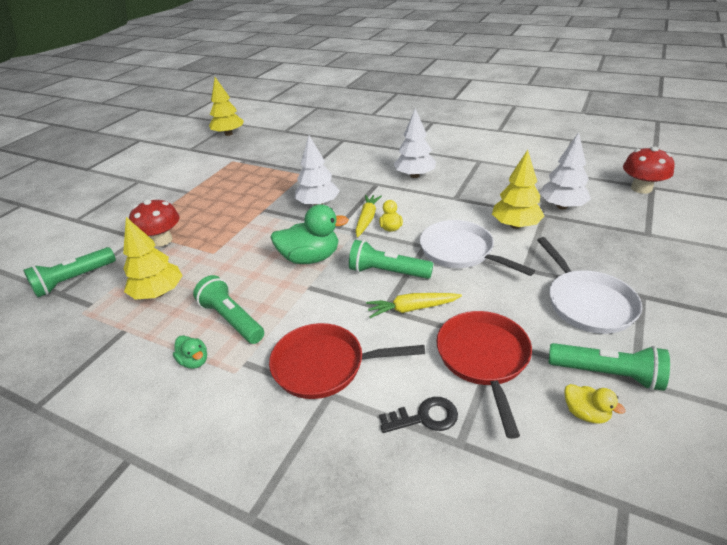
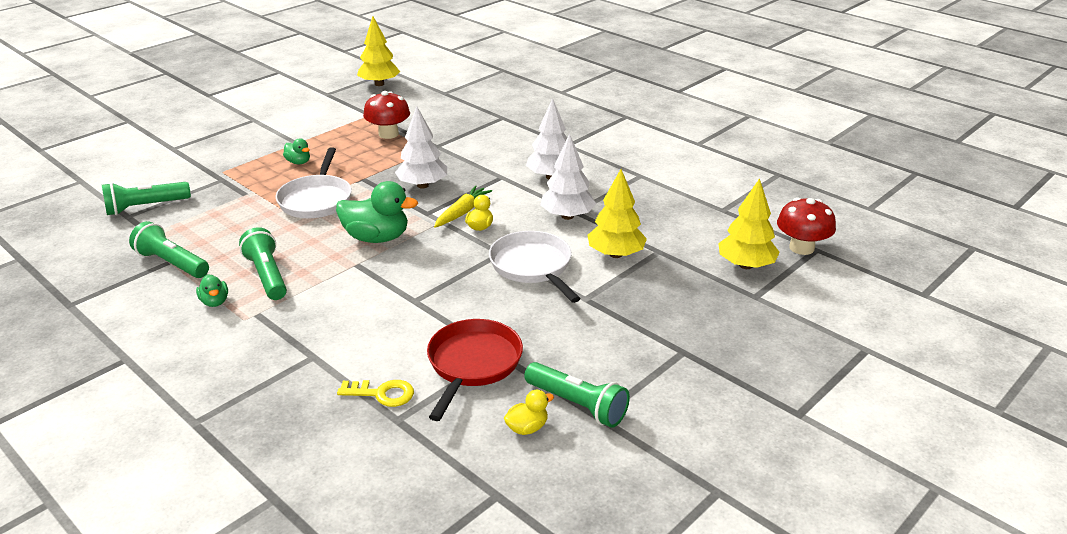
camera: 15 degrees right, 5 degrees down
(158, 293) = (215, 237): yellow tree -> yellow tree (746, 265)
(162, 240) = (244, 188): red mushroom -> red mushroom (388, 134)
(199, 208) = (298, 162): none -> green duck
(325, 365) = (325, 334): red pan -> none
(387, 272) = (443, 269): green flashlight -> green flashlight (172, 263)
(412, 309) = (440, 307): yellow carrot -> none
(424, 417) = (382, 394): black key -> yellow key
(562, 206) = (687, 246): white tree -> white tree (567, 216)
(585, 413) = (527, 428): yellow duck -> yellow duck turned 90 degrees counterclockwise
(587, 302) = (619, 343): white pan -> white pan (316, 199)

